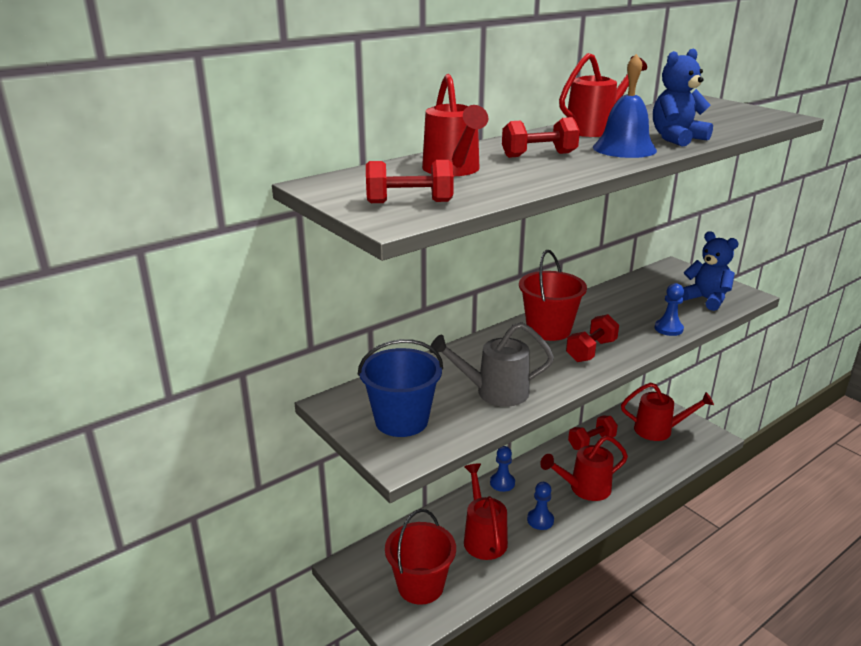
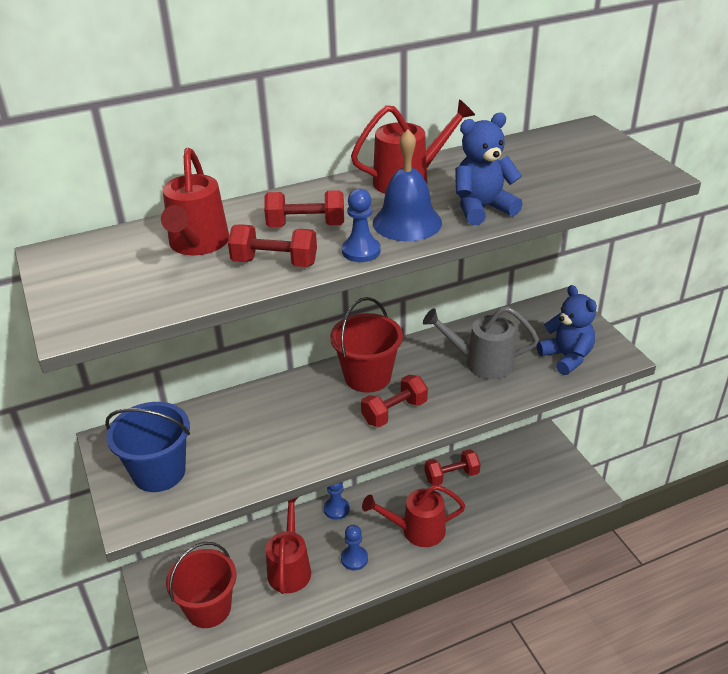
camera: 15 degrees right, 10 degrees up
(409, 202) = (112, 296): red dumbbell -> red dumbbell (274, 262)
(494, 392) = (265, 451): grey watering can -> grey watering can (481, 363)
(659, 430) = (532, 473): red watering can -> none
(668, 329) = (496, 393): blue pawn -> blue pawn (361, 251)

